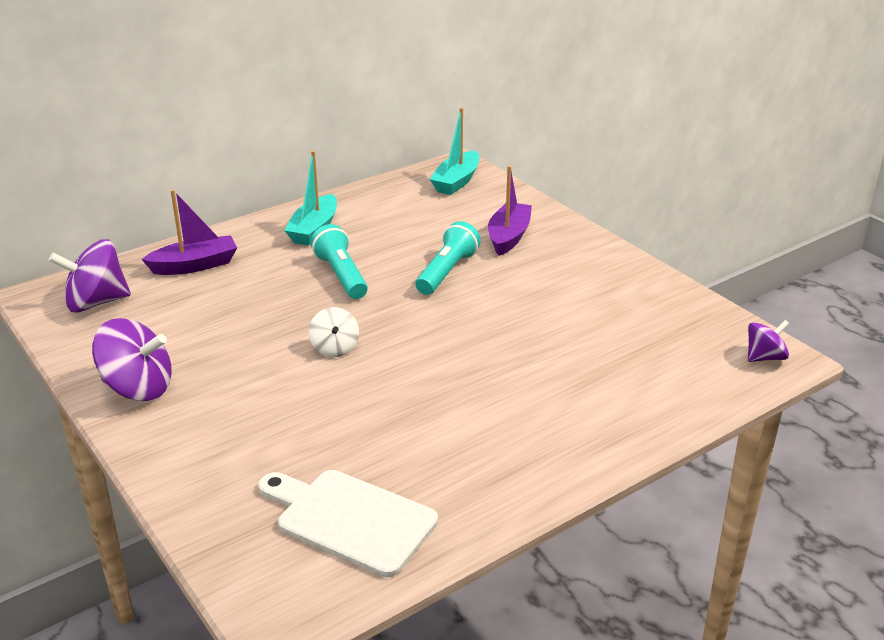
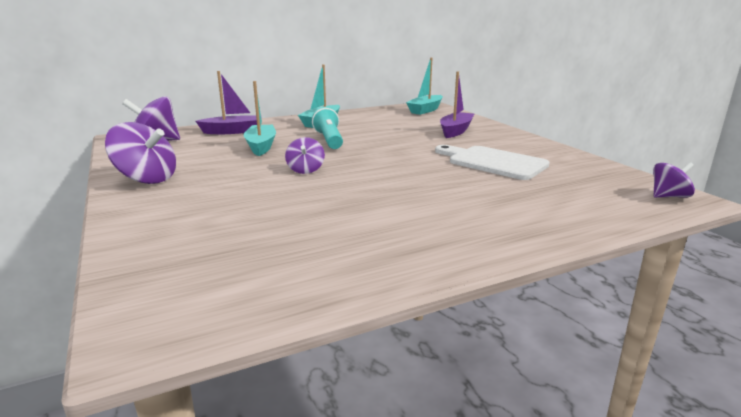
camera: 10 degrees right, 10 degrees down
(253, 300) = (261, 146): none -> turquoise boat
(335, 348) = (305, 170): white spinning top -> purple spinning top
(350, 519) = (259, 266): white cutting board -> white cutting board (493, 162)
(447, 272) = (405, 142): turquoise flashlight -> none

